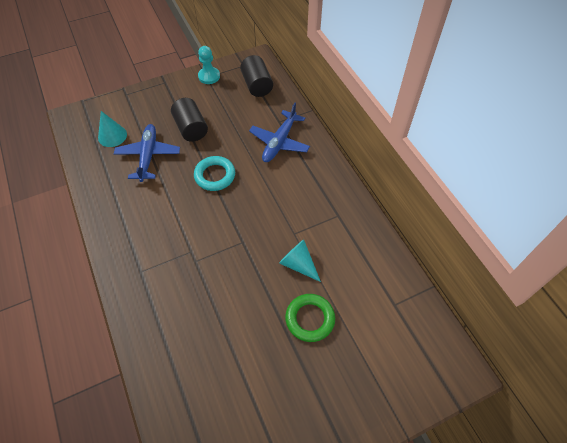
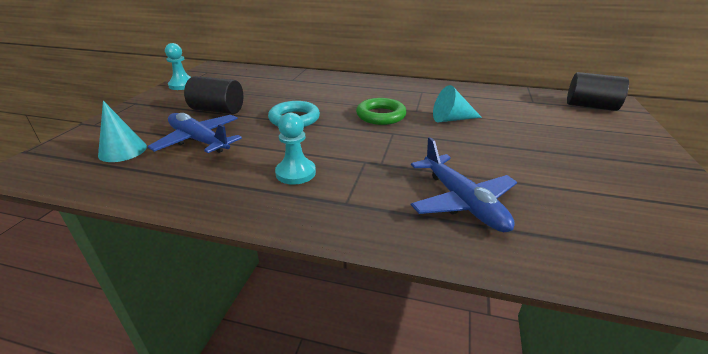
camera: 50 degrees left, 25 degrees down
(151, 228) = (295, 173): none -> turquoise pawn
(257, 85) = (239, 74): black cylinder -> black cylinder (590, 106)
(279, 142) = (312, 85): blue plane -> blue plane (462, 201)
(310, 319) = (518, 134): green ring -> green ring (381, 115)

